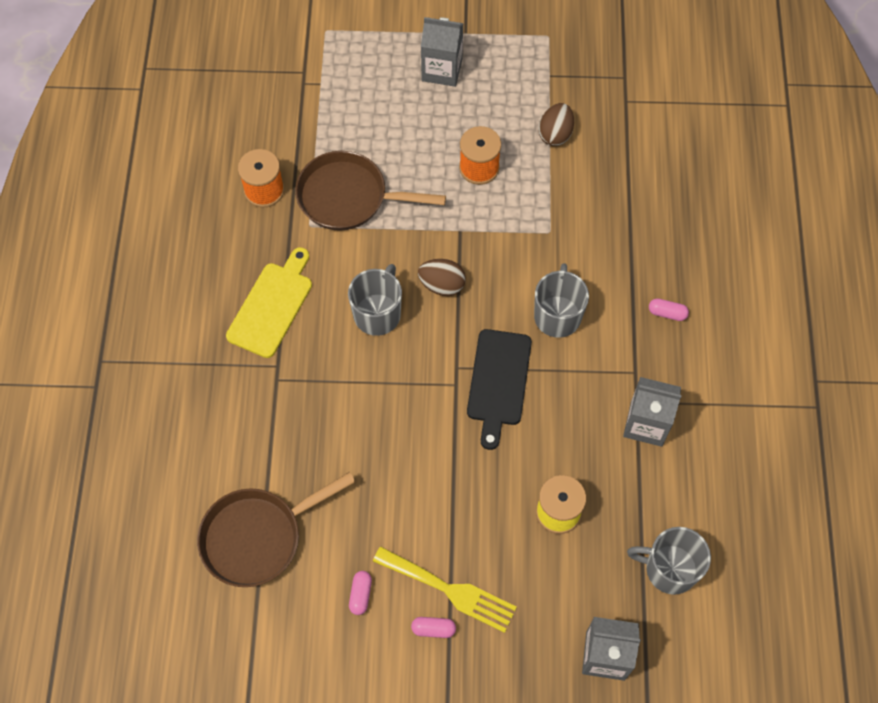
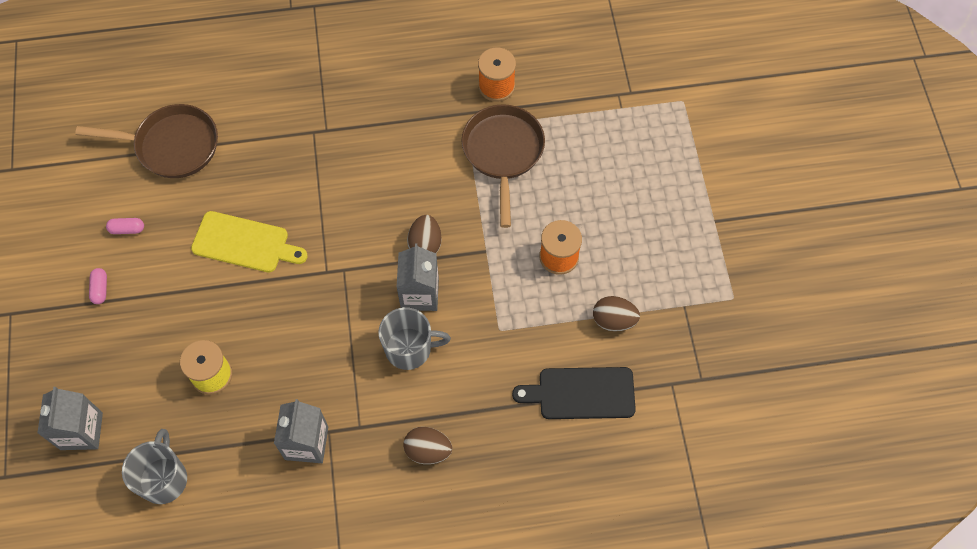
camera: 80 degrees right, 0 degrees up
(257, 537) = (172, 146): brown pan -> brown pan turned 135 degrees clockwise
(272, 306) = (382, 115): yellow cutting board -> yellow cutting board (245, 243)
(378, 313) = (387, 197): grey mug -> none
(442, 70) = (664, 207): grey carton -> grey carton (419, 294)
(450, 590) = (134, 297): yellow fork -> none
(498, 382) = (333, 306): black cutting board -> black cutting board (581, 393)
(667, 313) = (428, 450): pink capsule -> brown egg

